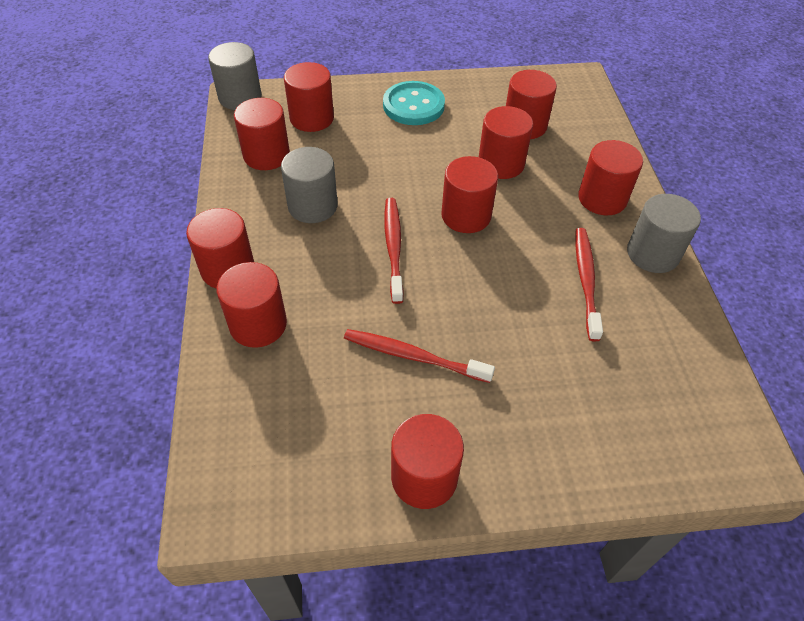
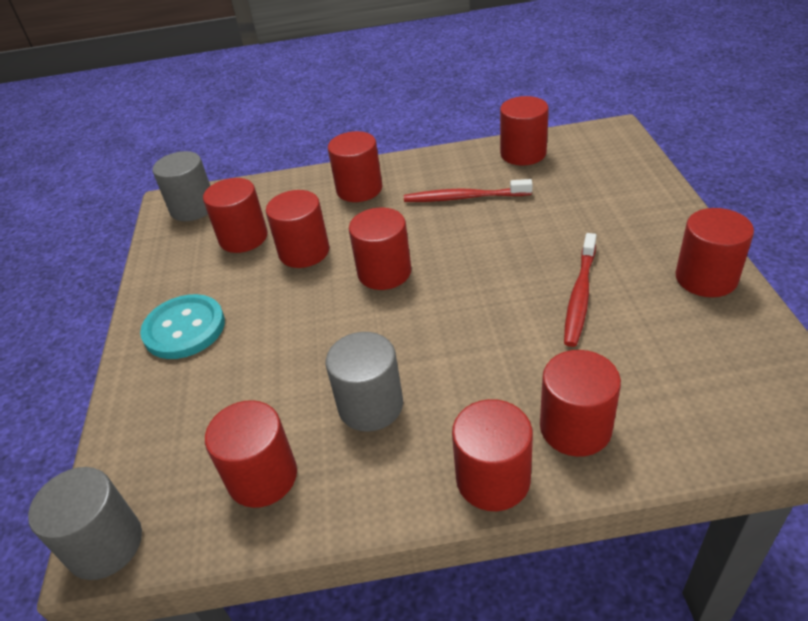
camera: 85 degrees left, 10 degrees down
(312, 118) = (186, 434): red cylinder -> red cylinder (523, 154)
(393, 247) = (436, 323): red toothbrush -> none
(652, 254) = (427, 164): grey cylinder -> grey cylinder (193, 208)

